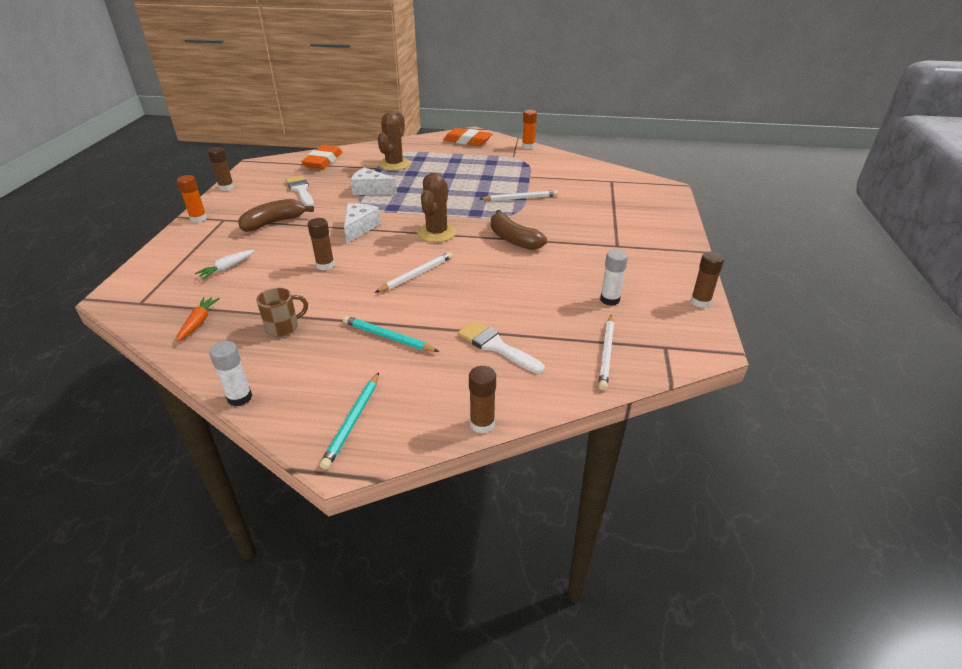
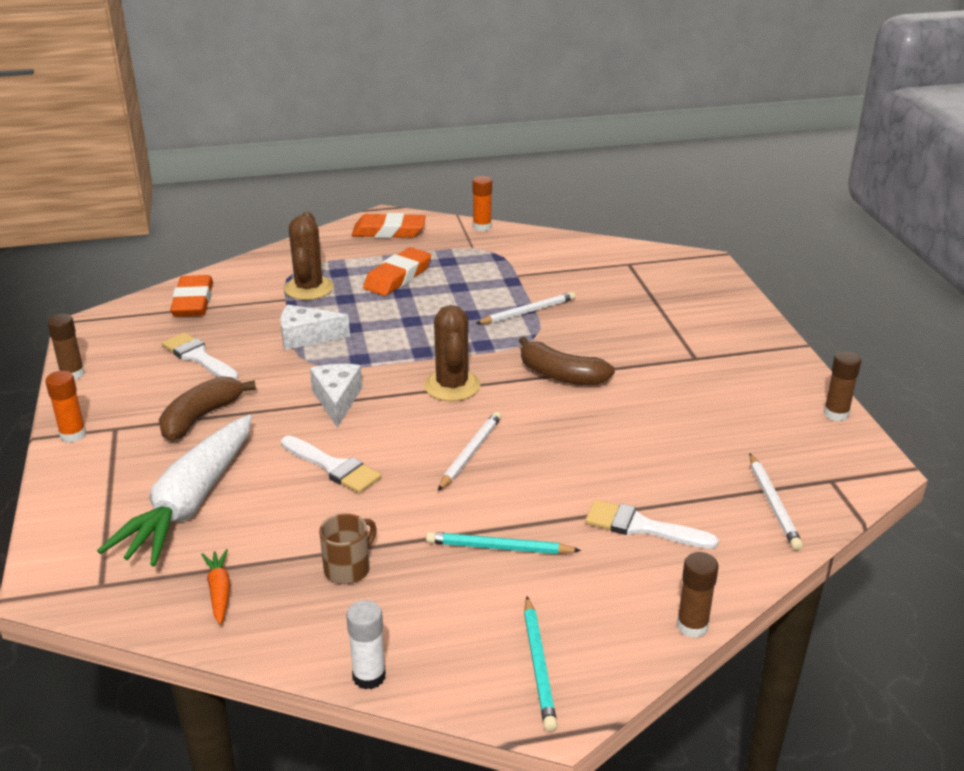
camera: 20 degrees left, 5 degrees down
(227, 268) = (190, 503): white carrot -> white carrot, size x2.49
(325, 265) = (333, 467): brown glue stick -> white brush
(453, 166) = (398, 277): none -> orange eraser
(609, 300) = (733, 434): white glue stick -> none

